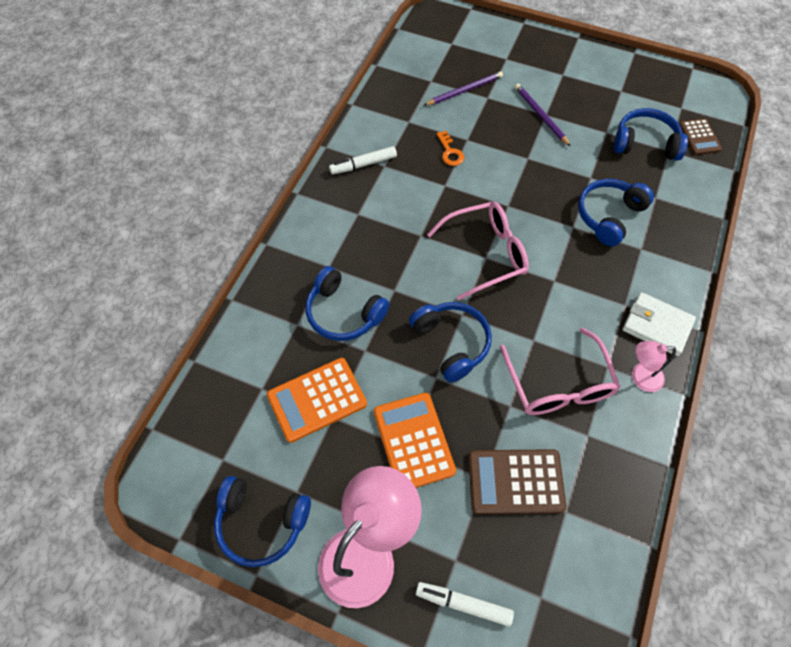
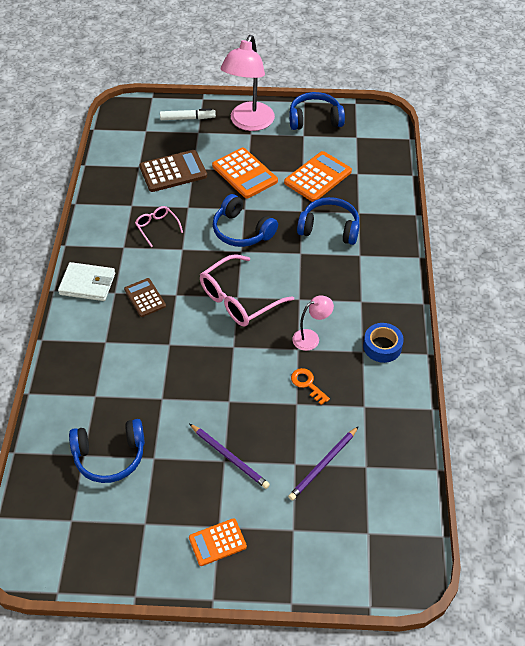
camera: 160 degrees right, 10 degrees down
(363, 164) = (382, 346): white marker -> blue tape
(558, 383) = (157, 227): pink glasses -> pink glasses, size x0.53
(566, 66) = (217, 542): none -> orange calculator
(609, 216) = (138, 363): blue headphones -> none
(640, 377) = (98, 246): pink lamp -> pink lamp (311, 338)
(699, 137) = (50, 483): brown calculator -> brown calculator (145, 298)

